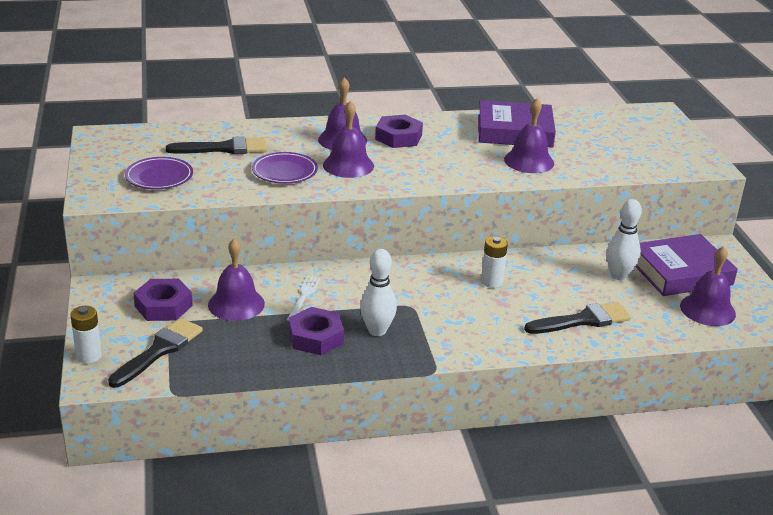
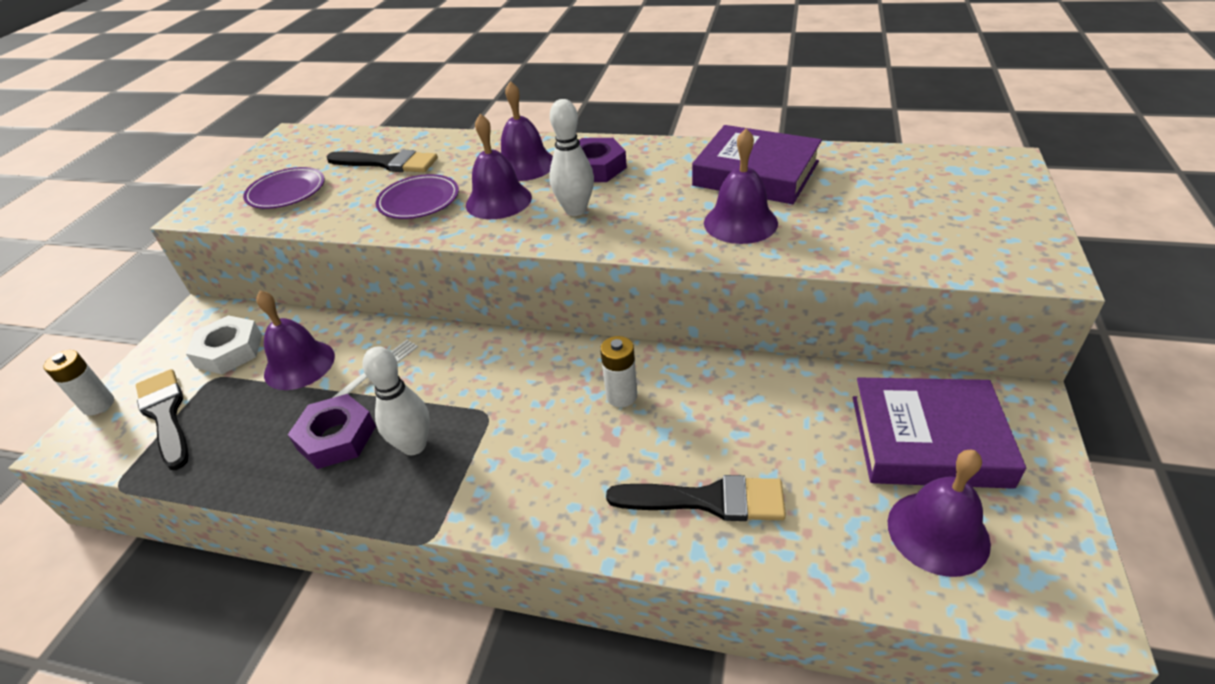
camera: 30 degrees right, 10 degrees up
(159, 350) = (165, 415): black brush -> black brush turned 90 degrees counterclockwise
(163, 306) = (229, 351): purple nut -> white nut
(619, 276) = (818, 425): white bowling pin -> white bowling pin (575, 210)

